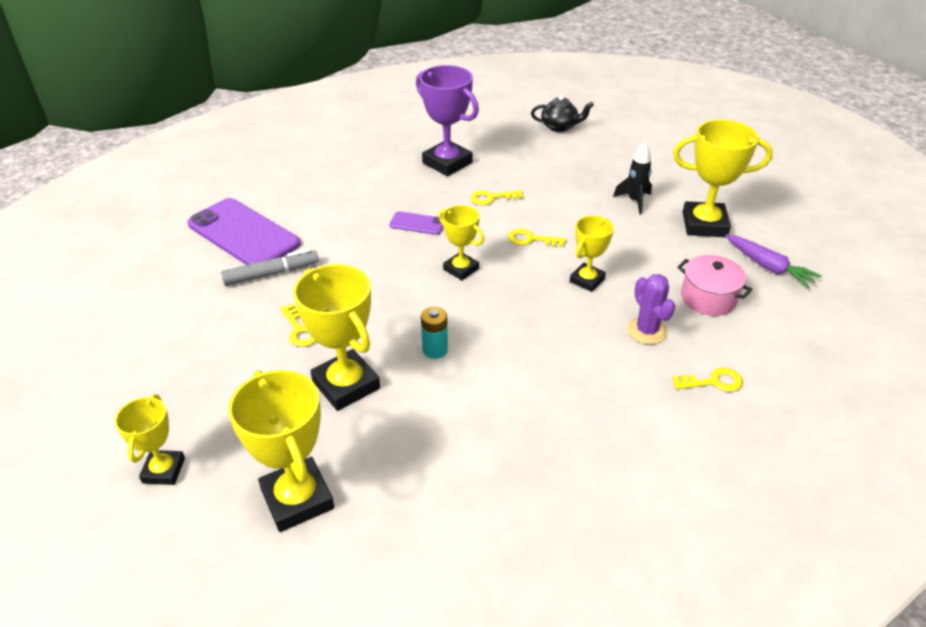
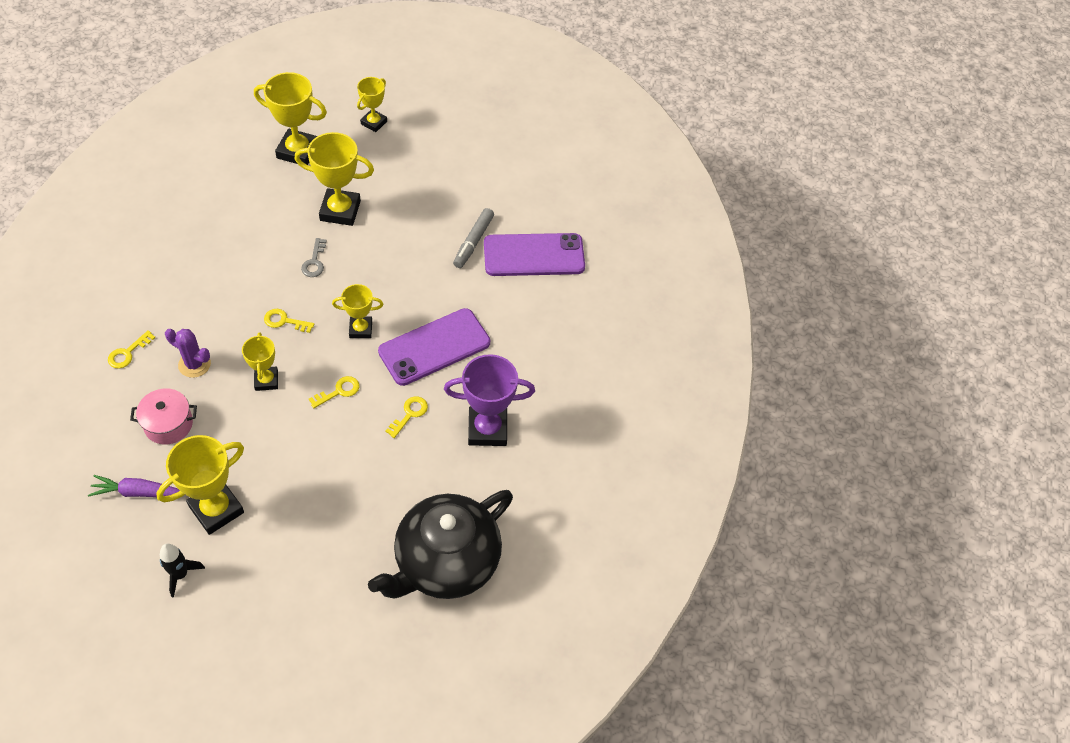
camera: 130 degrees right, 15 degrees up
(164, 470) = (374, 123): yellow trophy -> yellow trophy turned 75 degrees clockwise
(300, 330) = (406, 221): yellow key -> yellow key (284, 321)
(417, 223) = (434, 347): purple phone -> purple phone, size x2.18
(435, 350) = (314, 262): turquoise battery -> grey key
(560, 127) = (445, 562): black teapot -> black teapot, size x2.35
(634, 201) = (293, 497): black rocket -> black rocket (180, 574)

